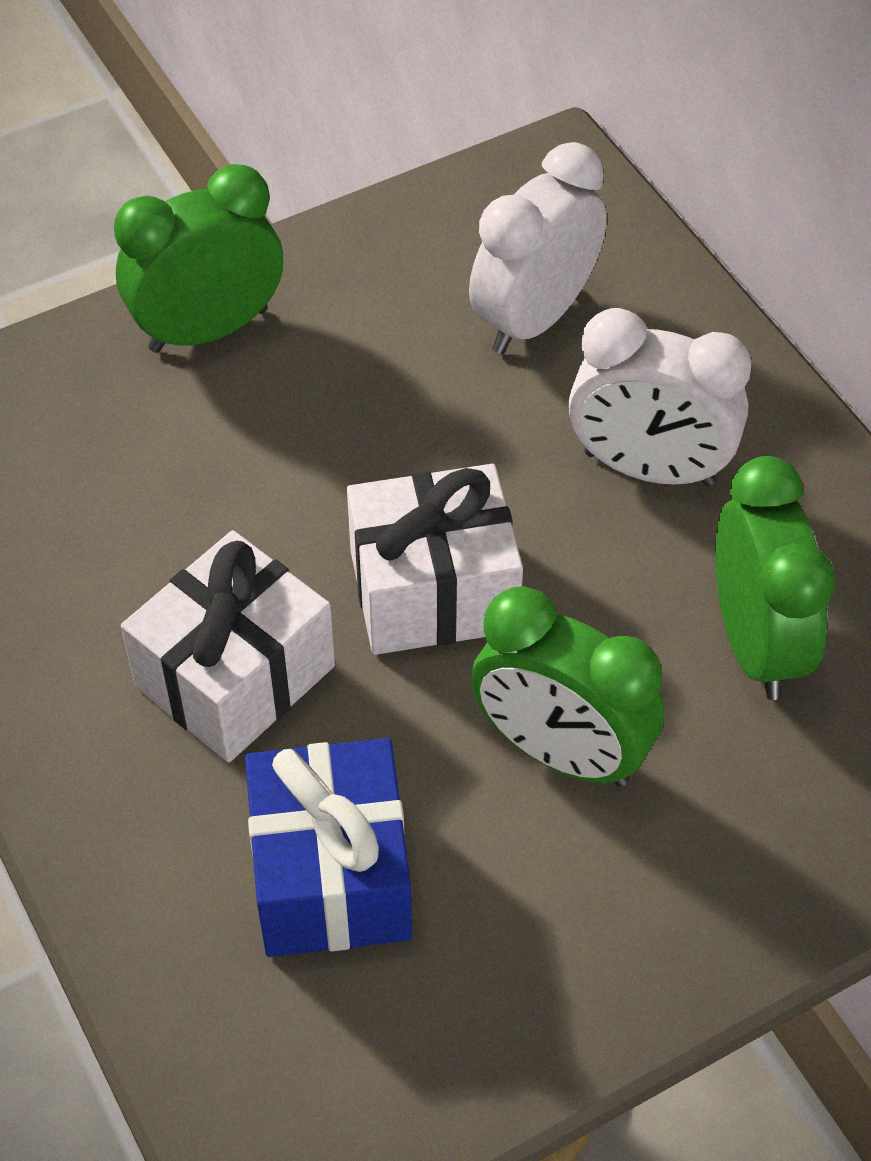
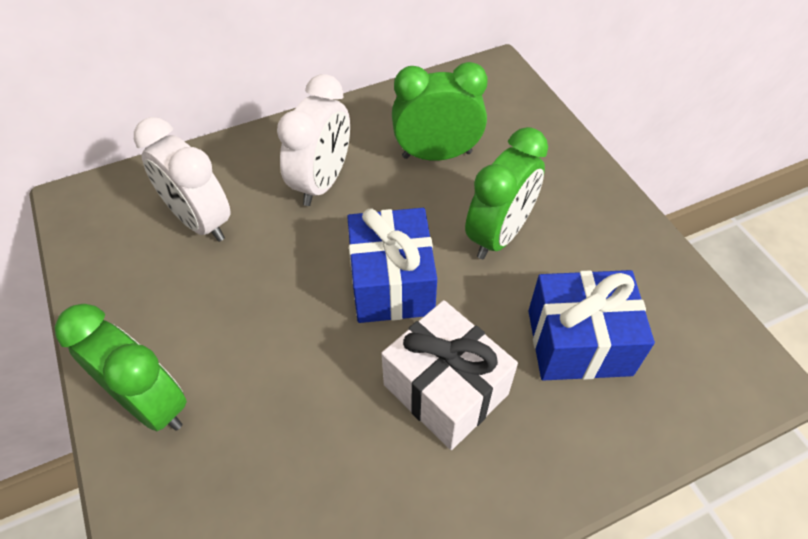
camera: 85 degrees left, 0 degrees up
(208, 330) = (151, 403): green clock -> green clock turned 150 degrees clockwise
(433, 591) = (392, 283): white gift -> blue gift

